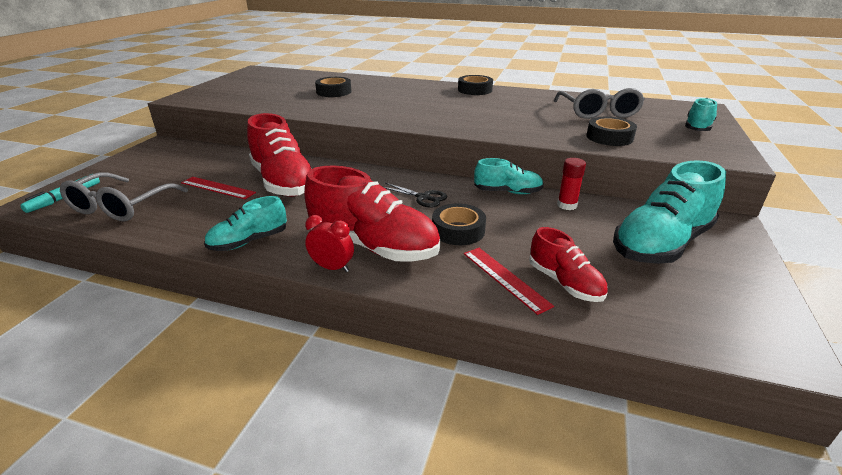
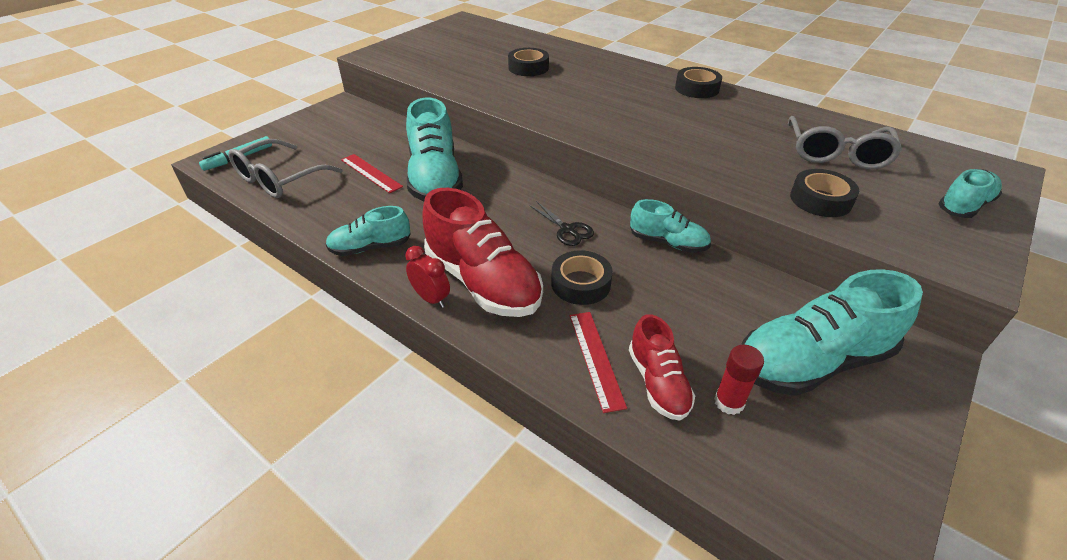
camera: 20 degrees right, 10 degrees up
(283, 182) = (435, 178): red shoe -> turquoise shoe
(567, 205) = (728, 278): red glue stick -> red glue stick (729, 402)

